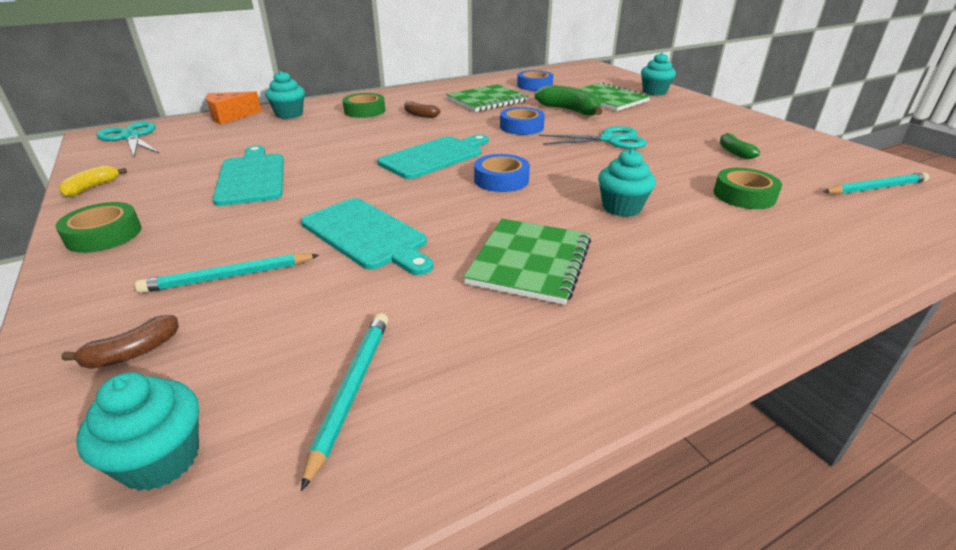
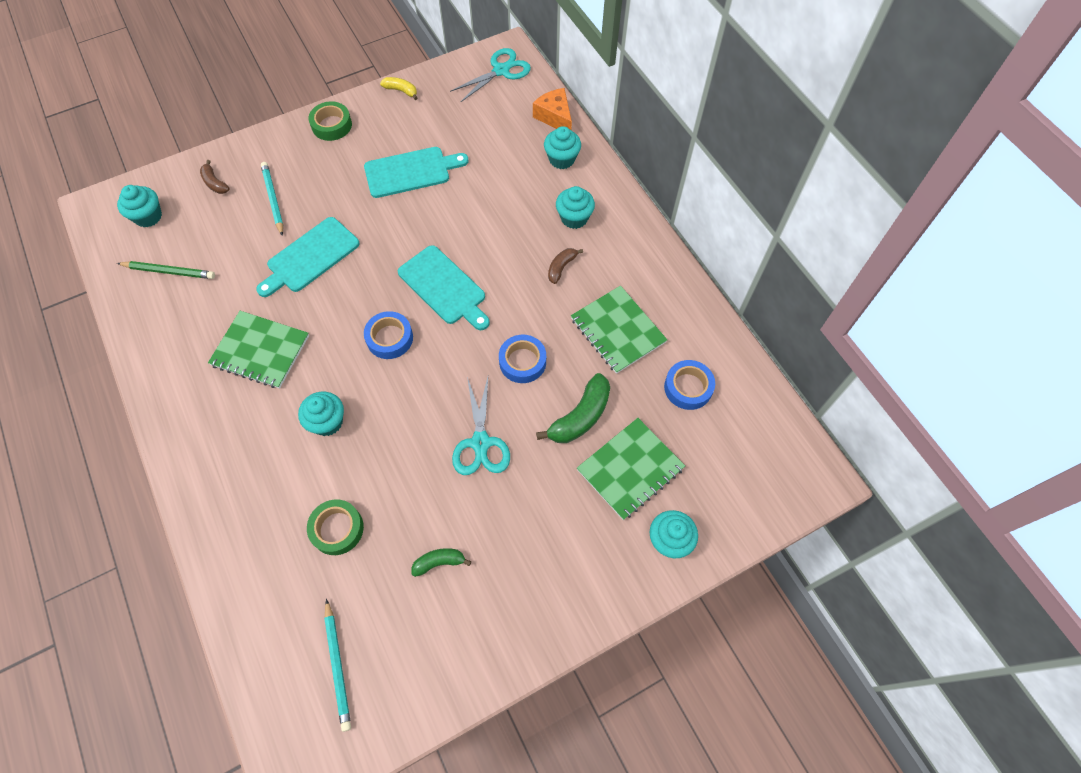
camera: 90 degrees right, 30 degrees up
(352, 390) = (169, 272): turquoise pencil -> green pencil
(365, 111) = (574, 218): green tape -> turquoise cupcake

